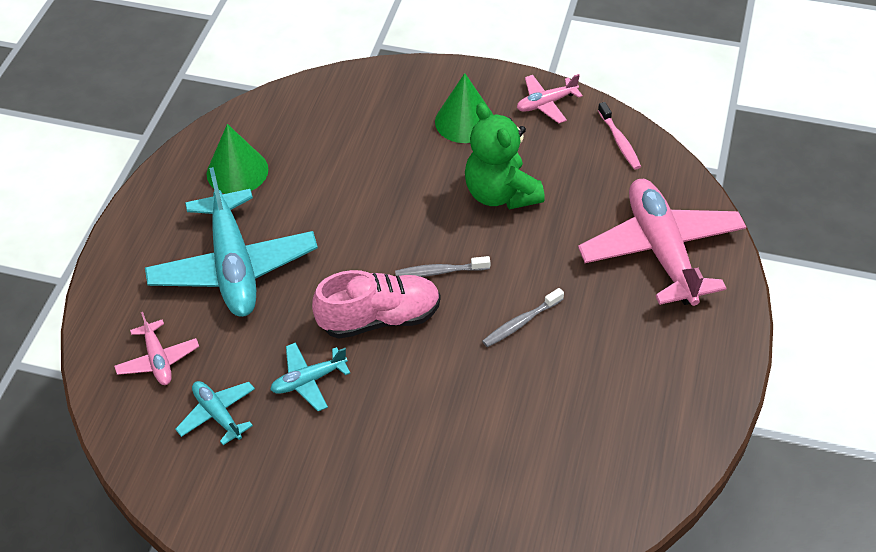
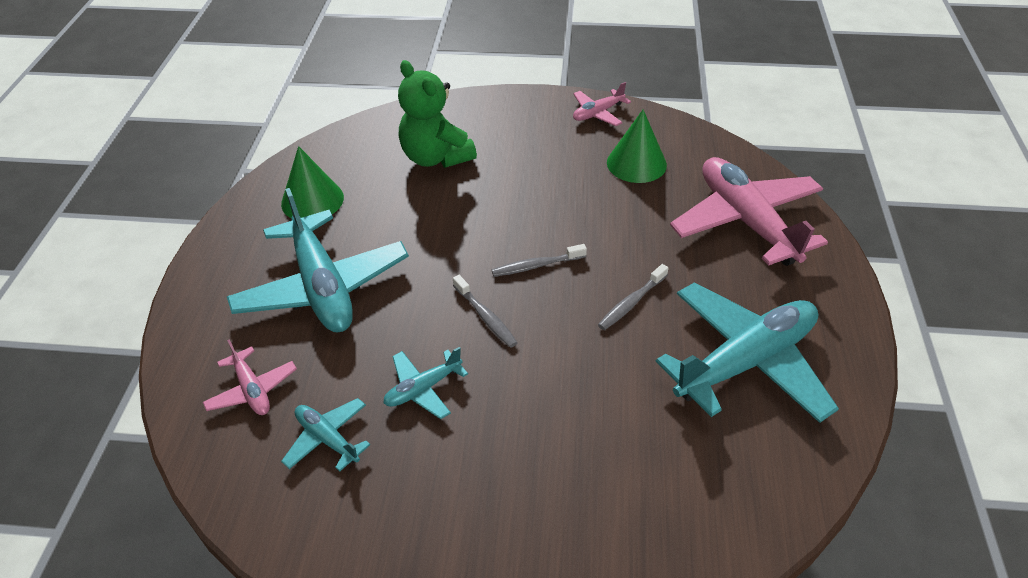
camera: 10 degrees left, 5 degrees down
(380, 318) = (486, 317): pink shoe -> grey toothbrush
(464, 121) = (526, 135): green cone -> green cone (636, 163)
(501, 194) = (577, 190): green teddy bear -> green teddy bear (436, 157)
(611, 397) = (745, 362): none -> turquoise plane
(619, 141) = (675, 136): pink toothbrush -> none

